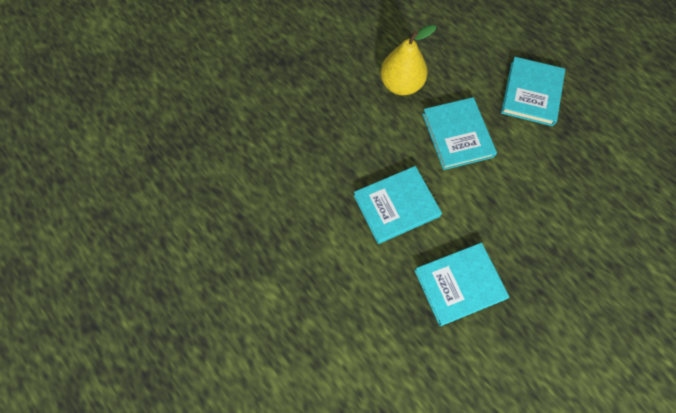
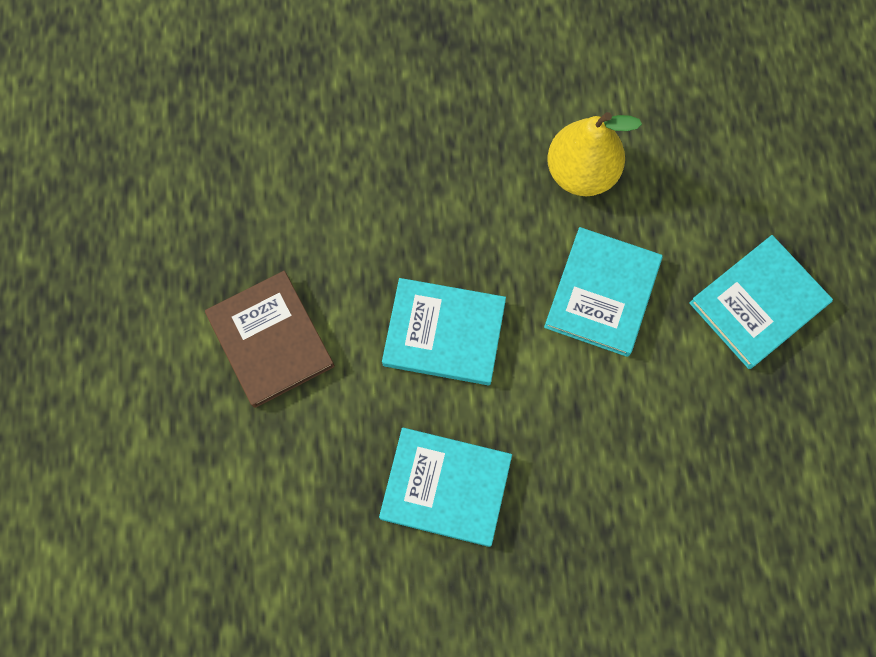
camera: 35 degrees right, 5 degrees up
(307, 271) = (271, 340): none -> brown book

